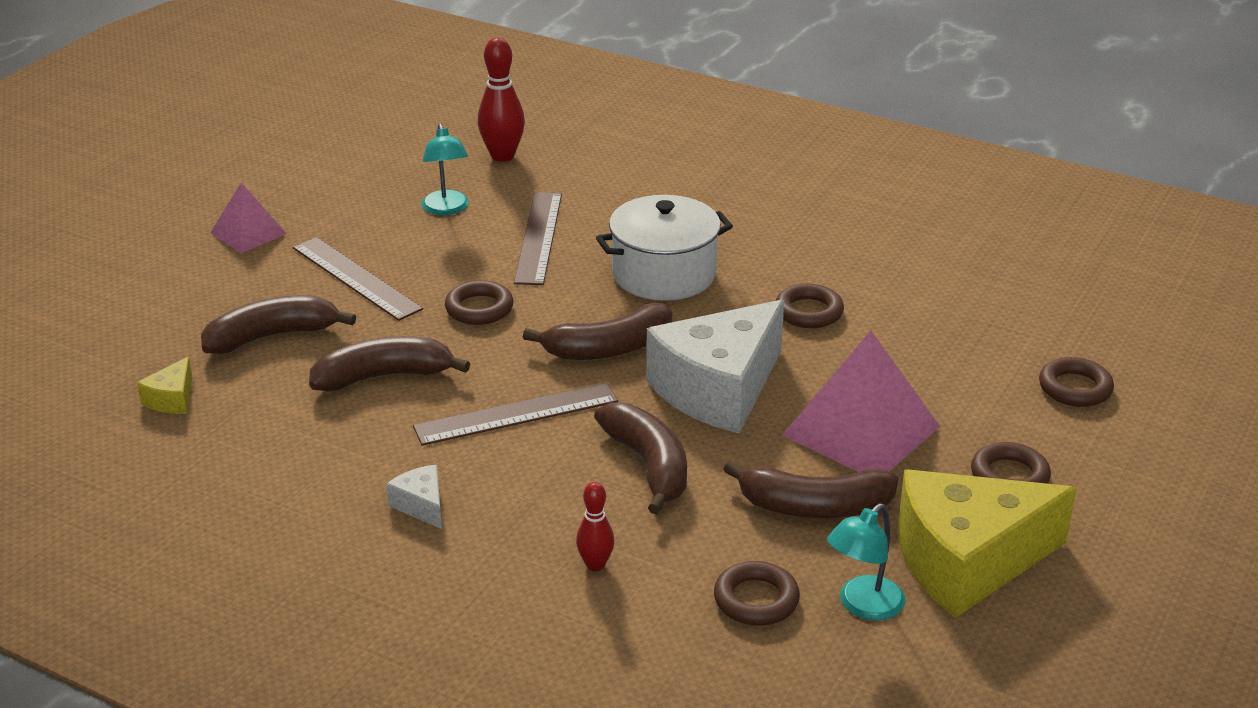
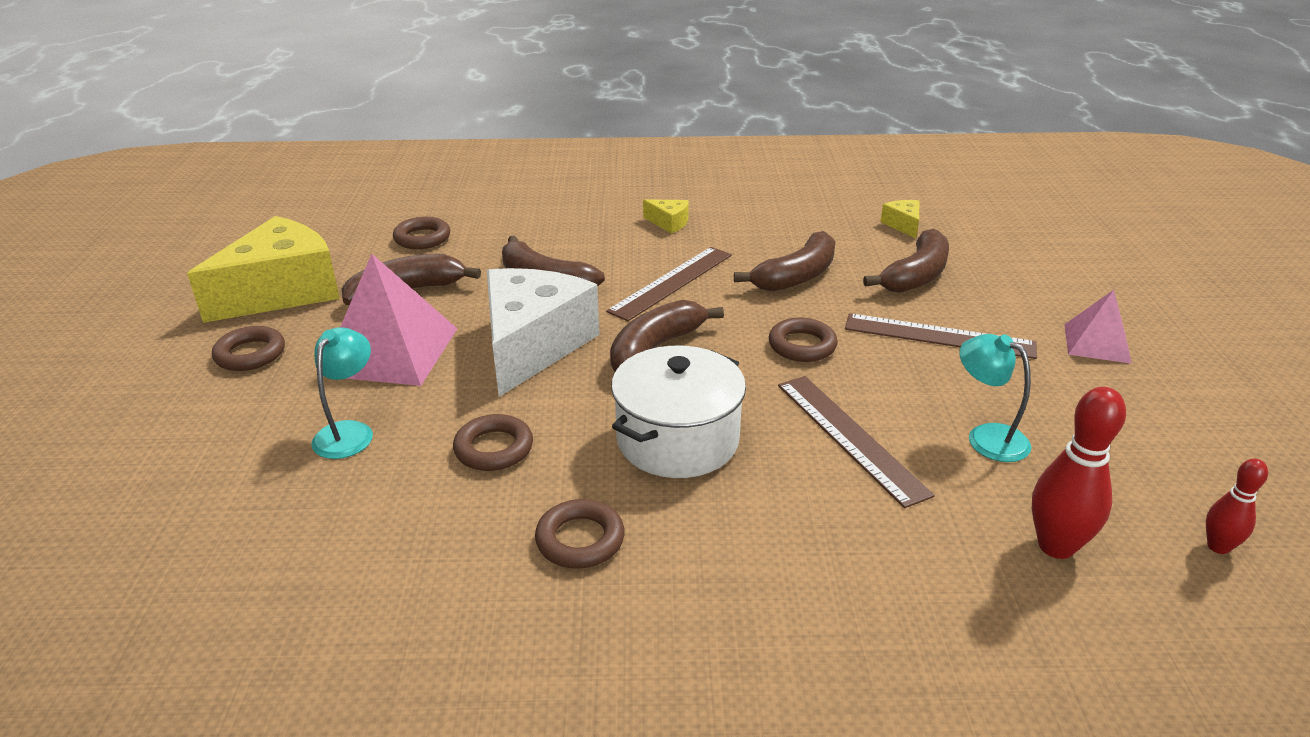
camera: 150 degrees right, 0 degrees up
(421, 505) = (669, 223): white cheese -> yellow cheese
(595, 565) = (534, 227): red bowling pin -> red bowling pin (1218, 546)
(863, 606) = (351, 252): turquoise lamp -> turquoise lamp (349, 432)
(1075, 388) = (178, 455): brown ring -> brown ring (580, 540)

